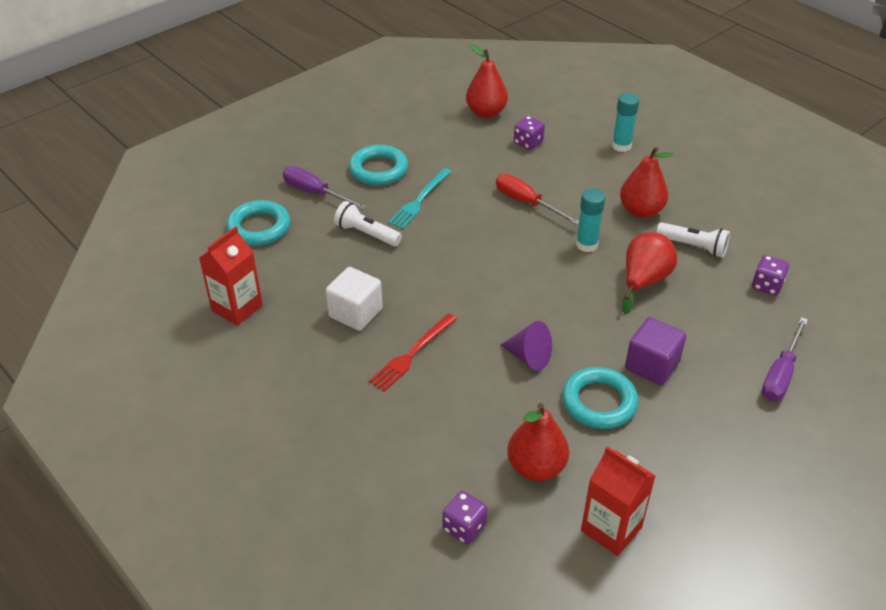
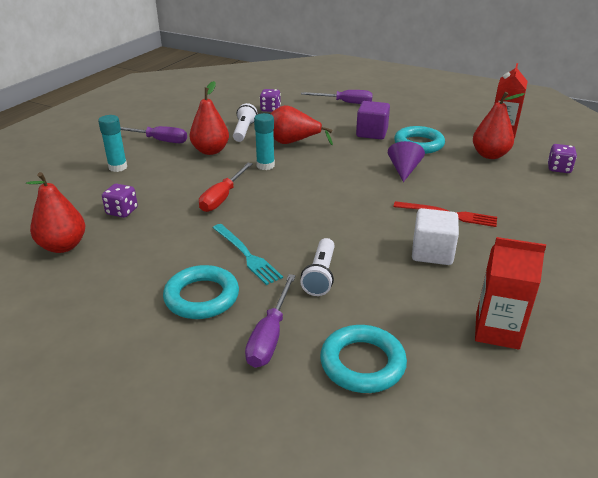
camera: 110 degrees left, 10 degrees down
(419, 200) = (246, 255): turquoise fork -> turquoise fork turned 45 degrees clockwise
(682, 177) = (158, 140): none -> purple screwdriver

